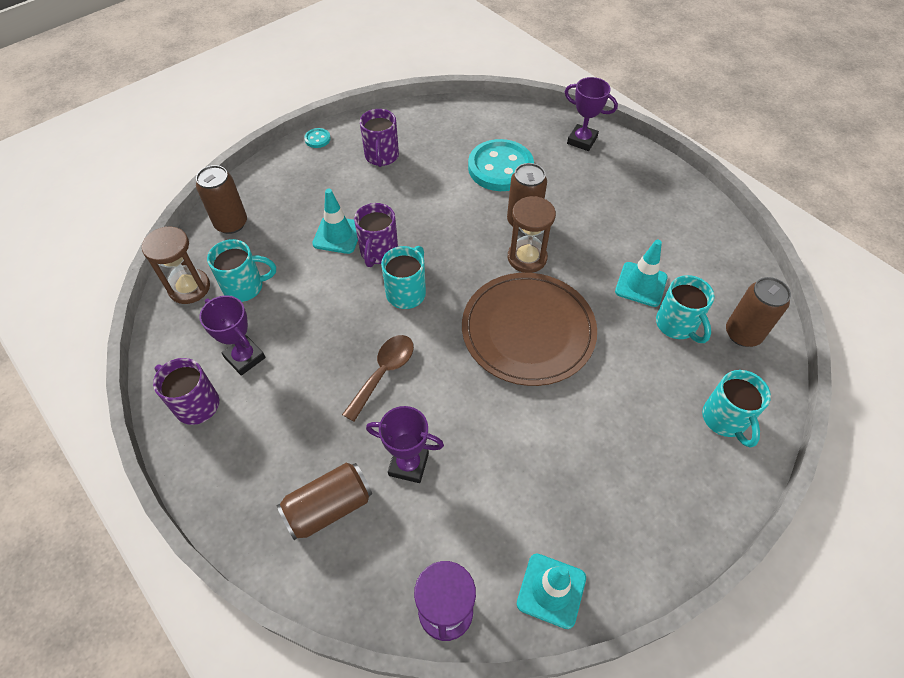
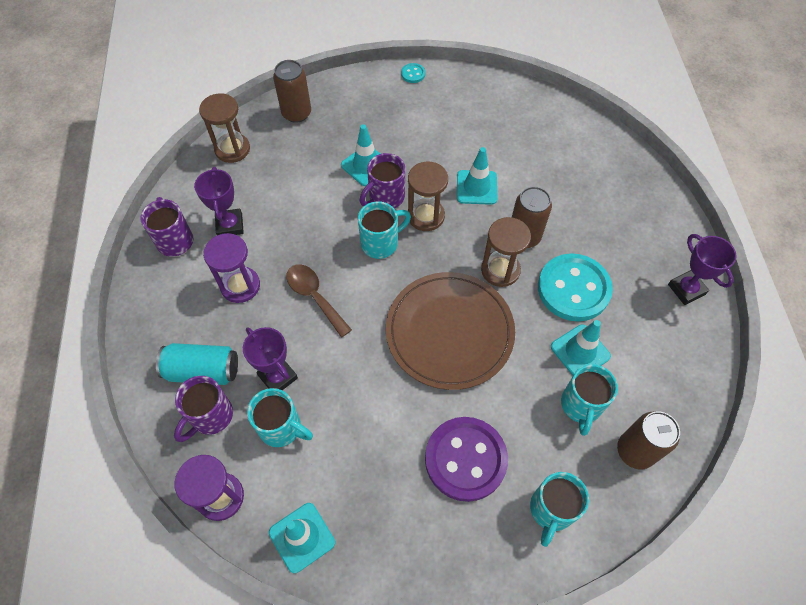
camera: 35 degrees right, 5 degrees up
(245, 287) = (269, 170): turquoise mug -> turquoise mug (281, 428)
(302, 406) = (240, 286): none -> purple hourglass
(329, 507) = (203, 371): brown can -> turquoise can
(381, 156) = (452, 116): purple mug -> purple mug (210, 416)
(384, 372) = (314, 296): brown spoon -> brown spoon turned 105 degrees counterclockwise
(428, 248) = (426, 216): none -> brown hourglass
(452, 203) = (476, 187): none -> turquoise traffic cone
(500, 168) = (544, 178): turquoise button -> turquoise button (573, 289)
(582, 140) = (641, 191): purple trophy -> purple trophy (686, 289)
(629, 425) = (465, 459): none -> purple button

